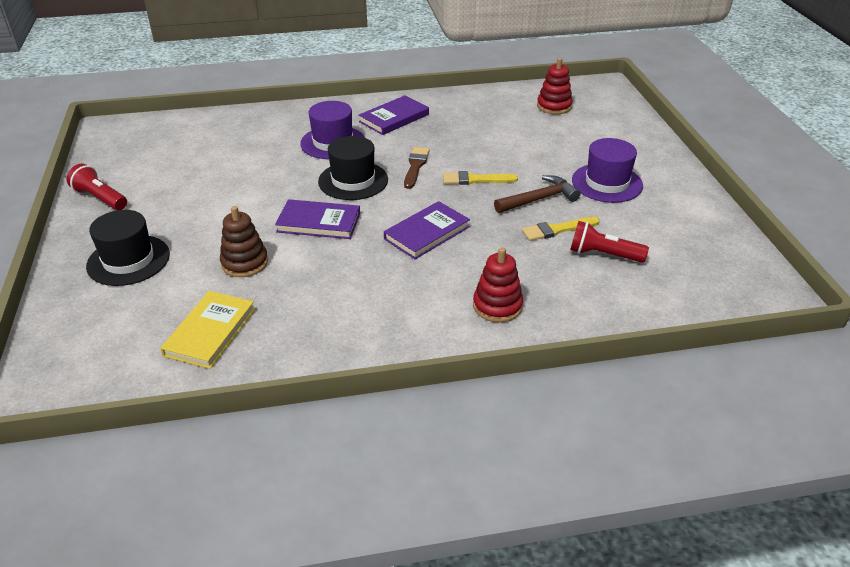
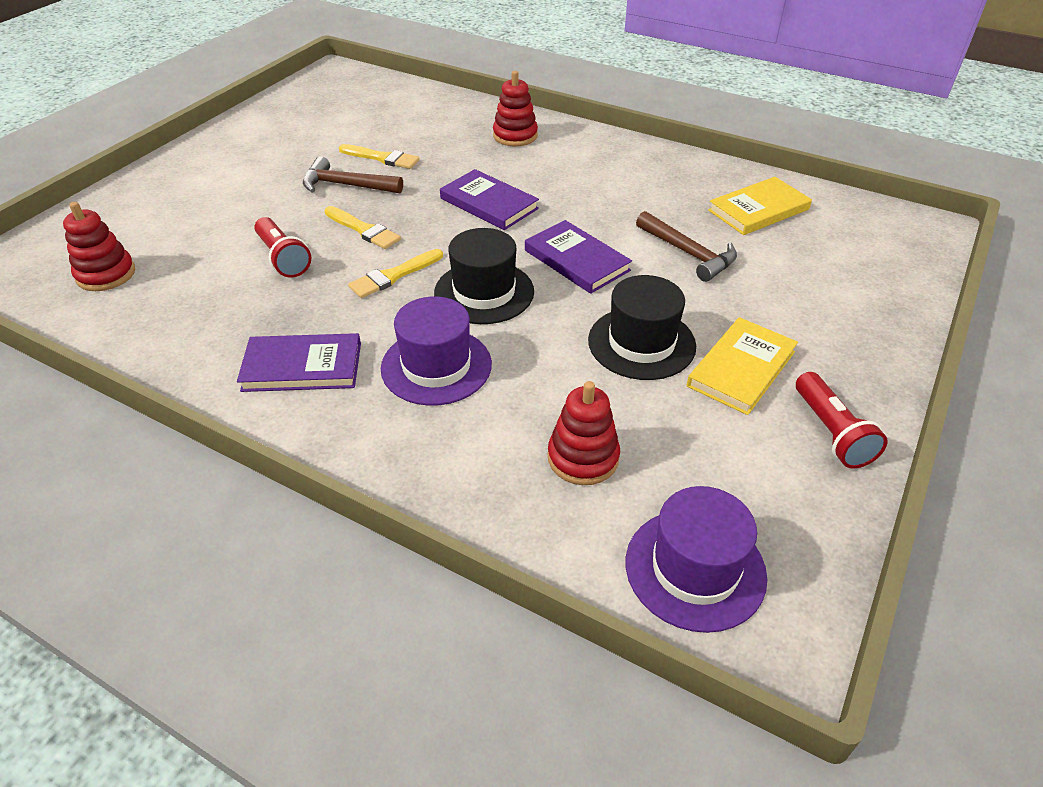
camera: 140 degrees left, 5 degrees up
(128, 260) = (815, 312): black hat -> black hat (641, 343)
(165, 207) = (741, 369): none -> yellow book
(225, 142) = (583, 458): none -> red stacking toy
(244, 263) = (688, 253): brown stacking toy -> brown hammer
(415, 166) = (393, 276): brown brush -> yellow brush
(427, 233) = (489, 203): purple book -> purple book turned 45 degrees clockwise
(603, 254) = (385, 130): red flashlight -> red flashlight (283, 258)
(607, 183) = (265, 171): purple hat -> purple hat (695, 569)

